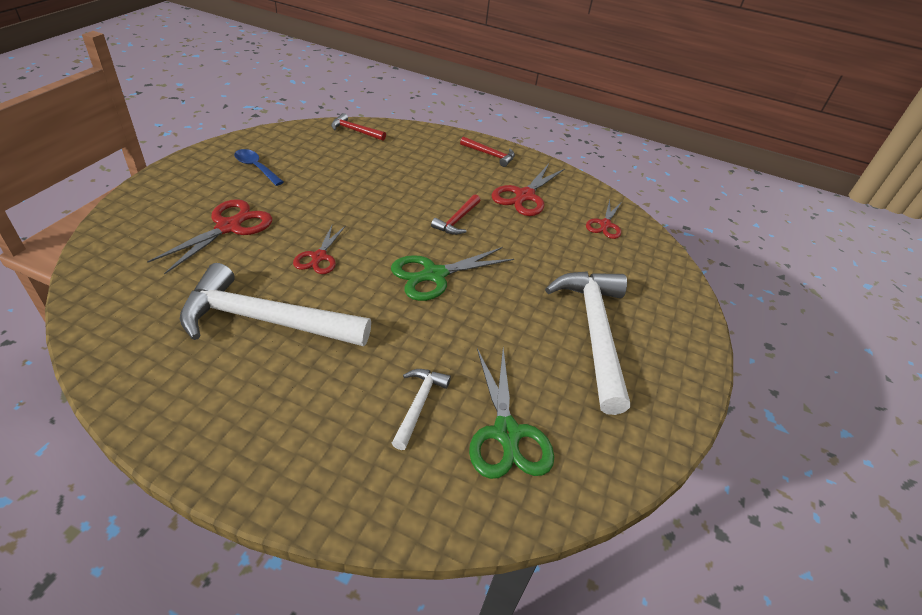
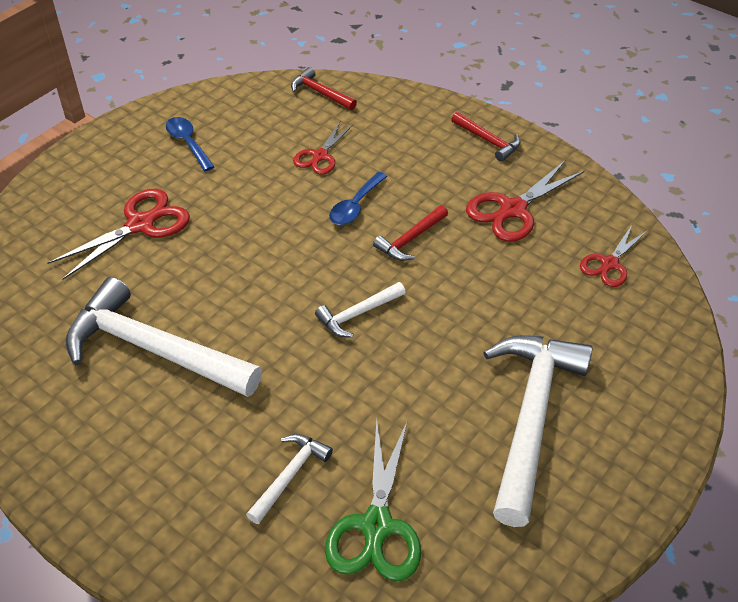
camera: 20 degrees right, 5 degrees up
(319, 257) = (230, 275): red scissors -> red scissors (320, 156)
(407, 201) = (355, 206): none -> blue spoon
(434, 275) = (357, 314): green scissors -> white hammer

